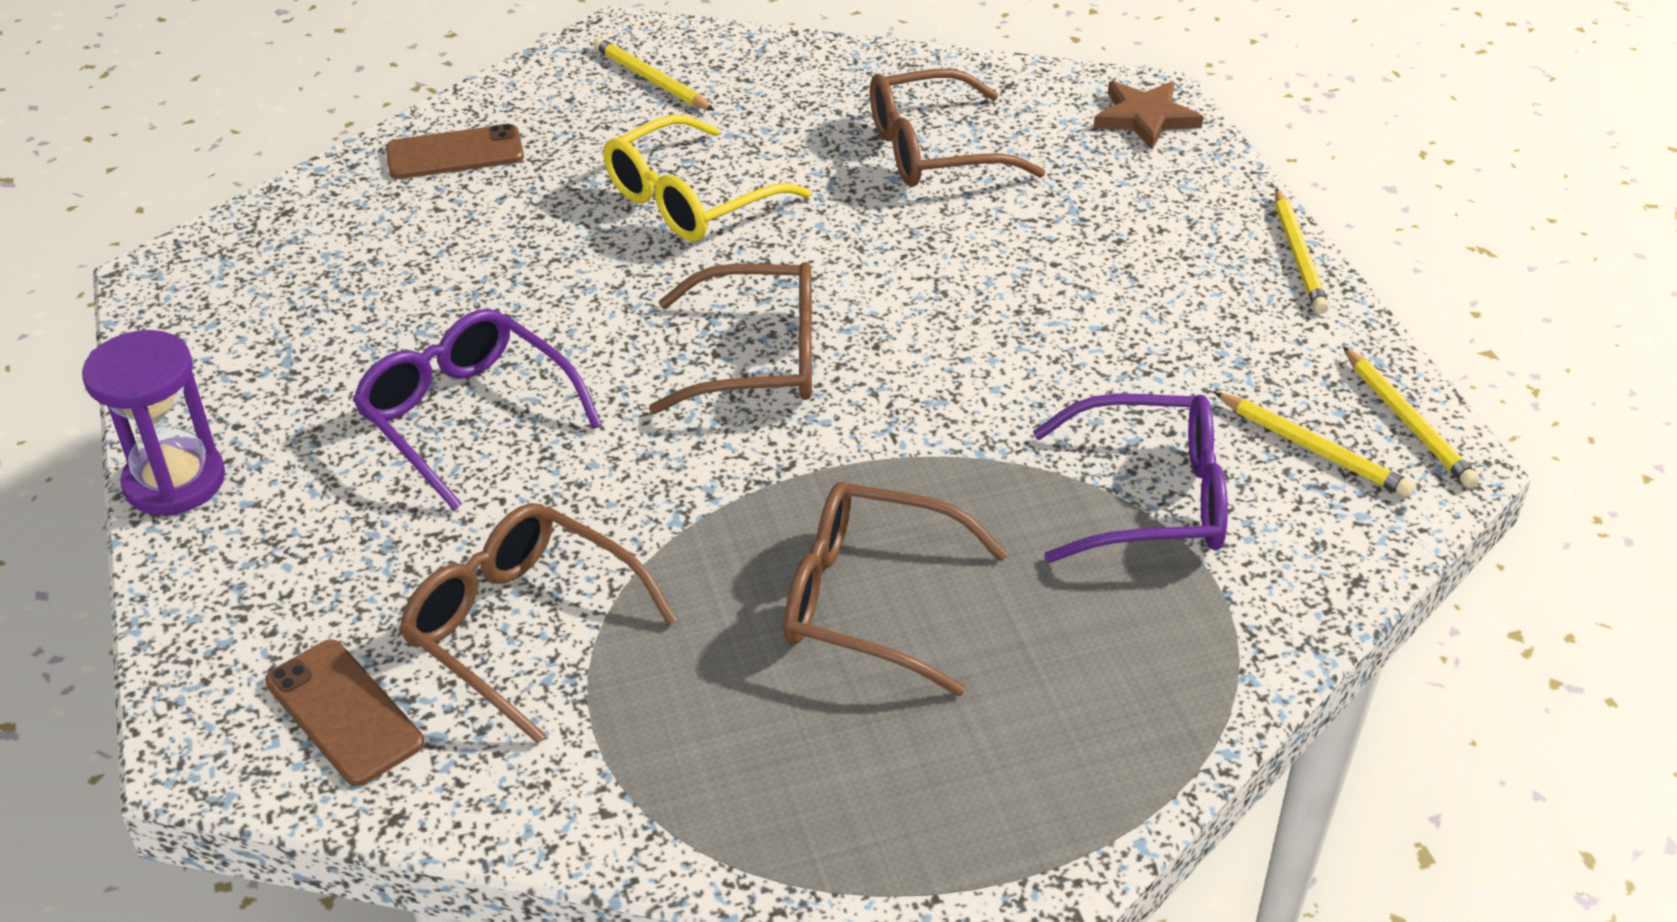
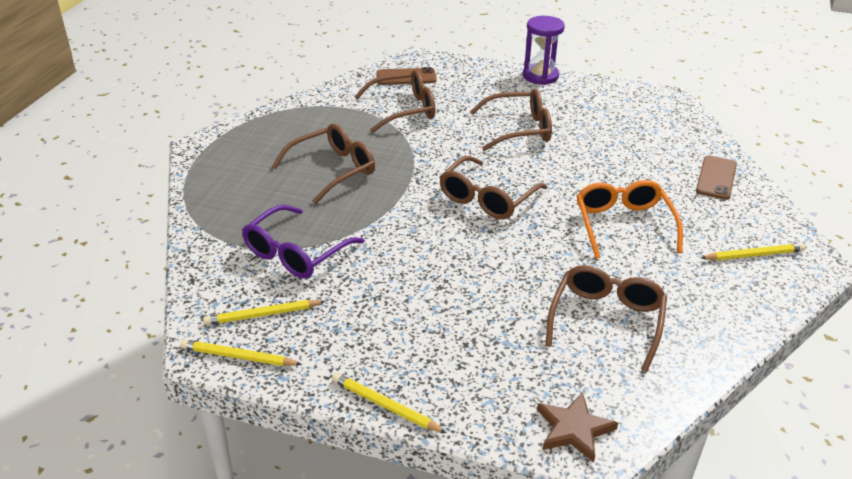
camera: 125 degrees right, 5 degrees down
(467, 416) = (519, 129): purple glasses -> brown glasses
(690, 200) = (623, 225): yellow glasses -> orange glasses

